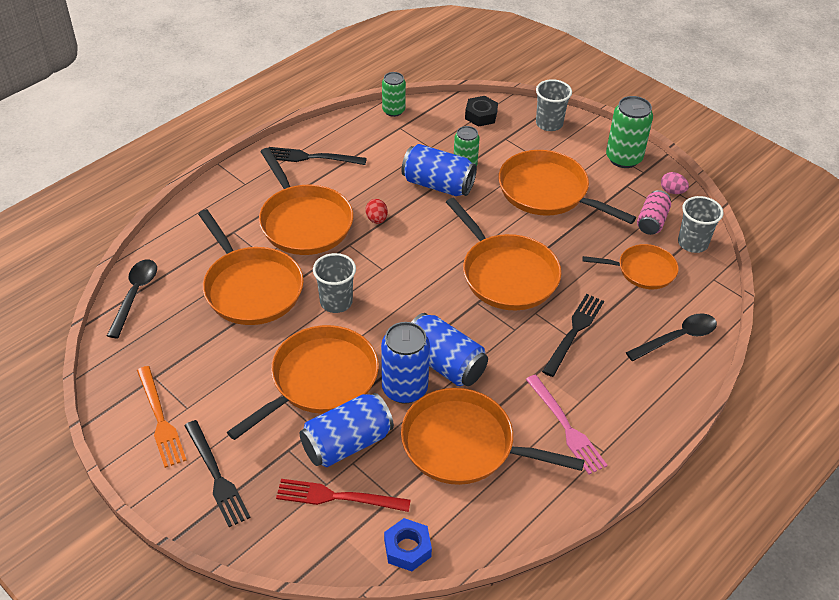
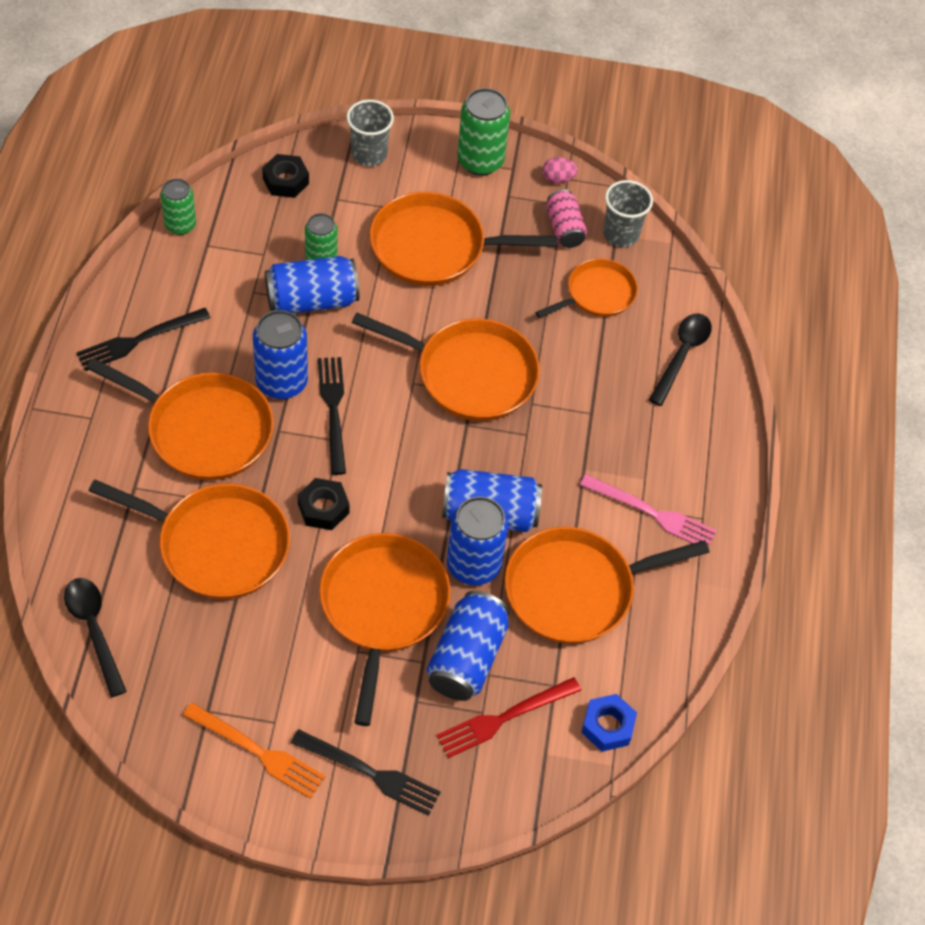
camera: 40 degrees left, 10 degrees up
(336, 302) = (323, 508): grey cup -> black nut
(376, 219) = (282, 382): red egg -> blue can
(574, 332) = (584, 404): black fork -> black fork (333, 410)

